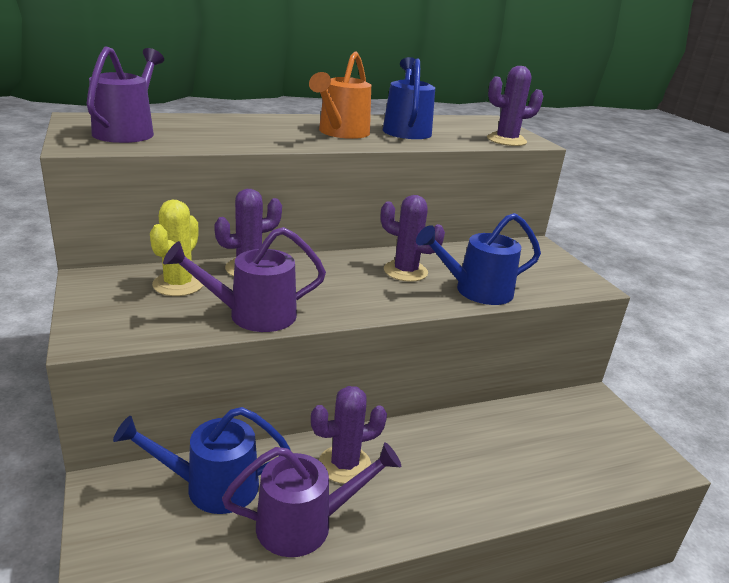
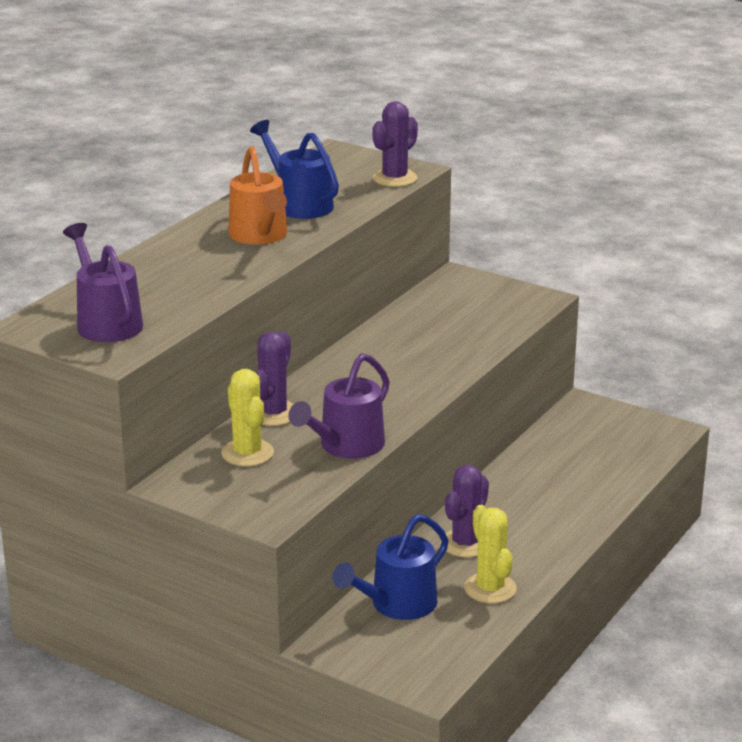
camera: 35 degrees left, 0 degrees up
(306, 524) = (490, 588): purple watering can -> yellow cactus
(405, 271) = (394, 354): purple cactus -> none
(475, 291) = (468, 346): blue watering can -> none

